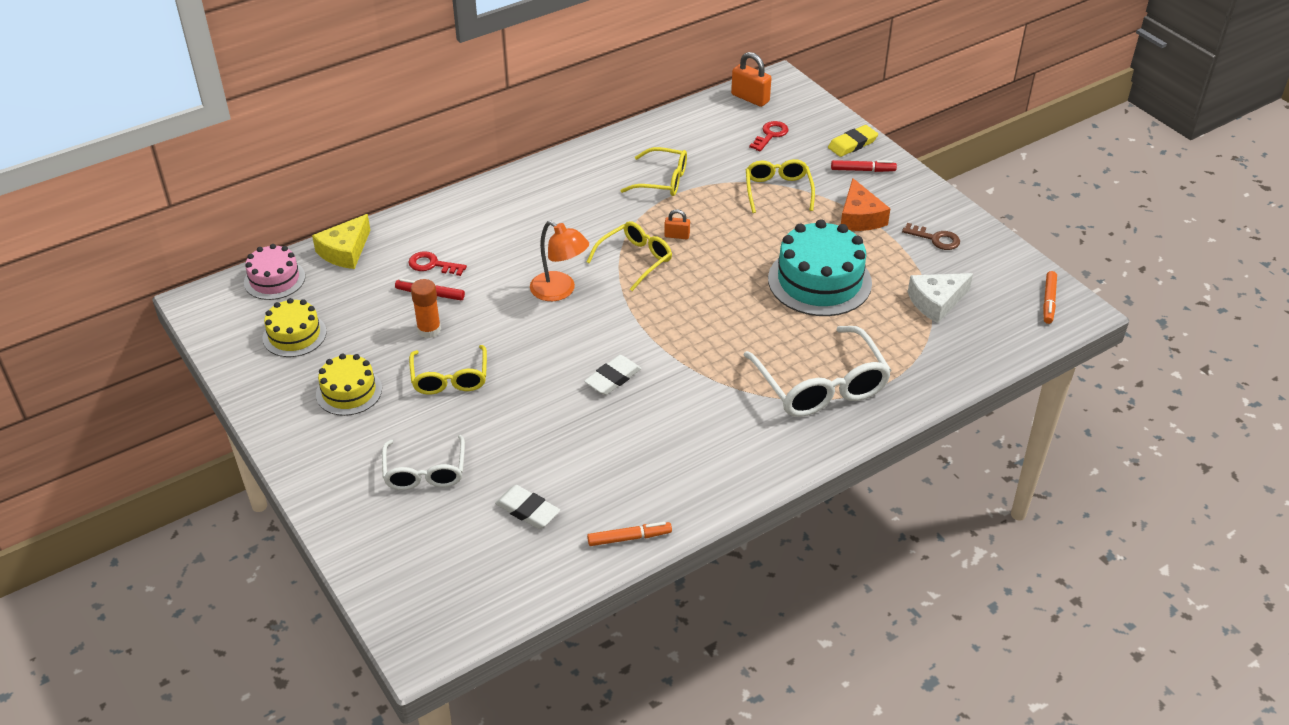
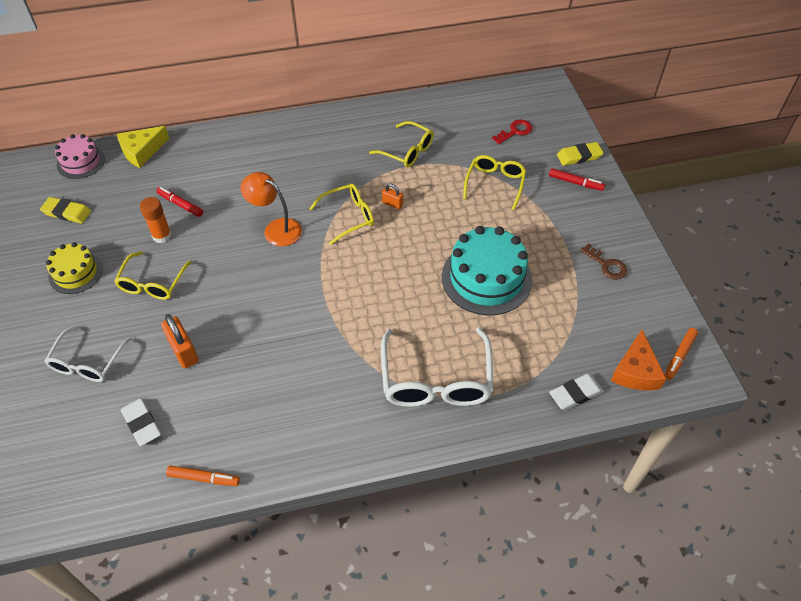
camera: 20 degrees right, 10 degrees up
(294, 335) = (67, 212): yellow cake -> yellow eraser
(432, 265) = (196, 179): red key -> none
(560, 291) = (276, 229): orange lamp -> orange lamp turned 150 degrees clockwise
(613, 378) = (273, 321): white eraser -> white eraser (575, 393)
(750, 98) = (515, 94): orange padlock -> orange padlock (184, 351)
(859, 217) = (551, 226): orange cheese -> orange cheese (635, 371)
(936, 302) = (576, 327): white cheese -> none

